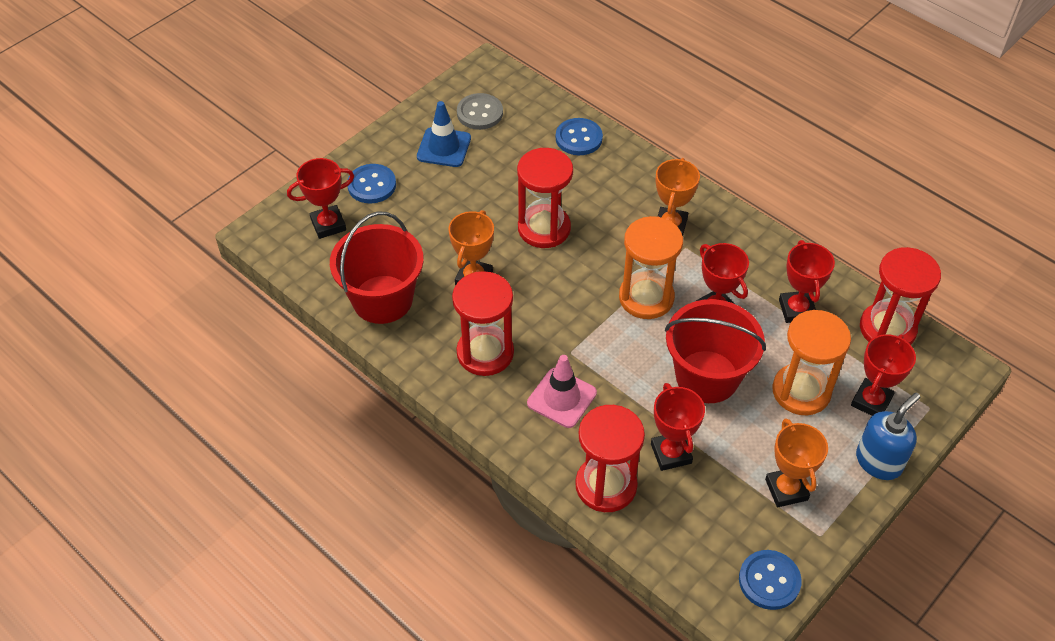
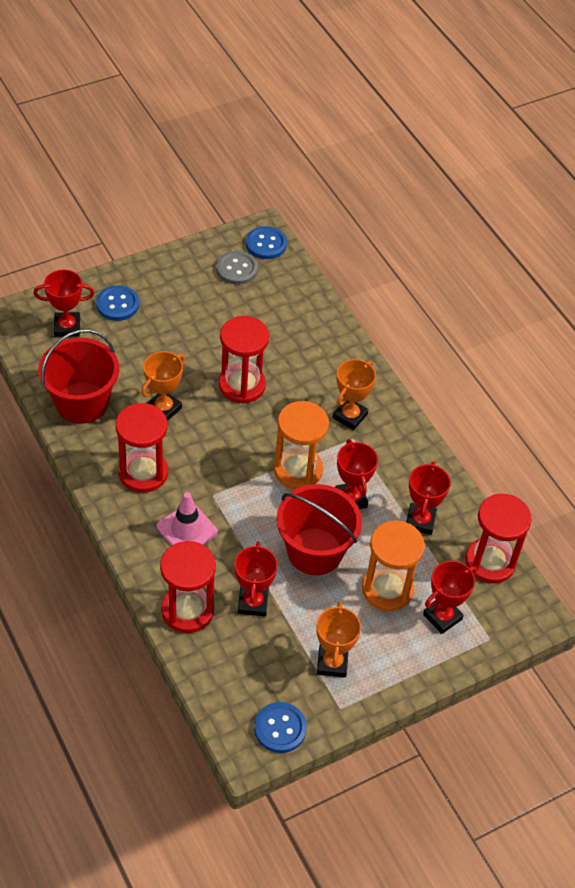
camera: 15 degrees right, 0 degrees up
(444, 147) = (192, 290): blue traffic cone -> none
(578, 138) = (310, 316): blue button -> blue button (266, 244)
(879, 461) = (421, 667): blue soap dispenser -> none

